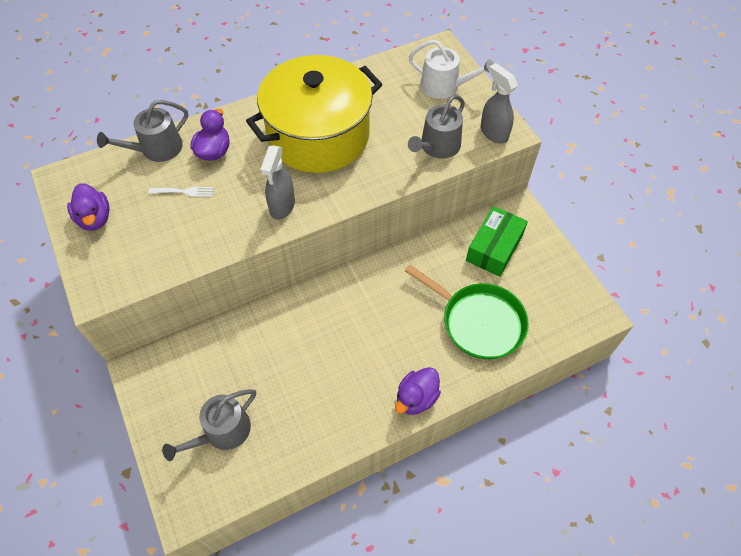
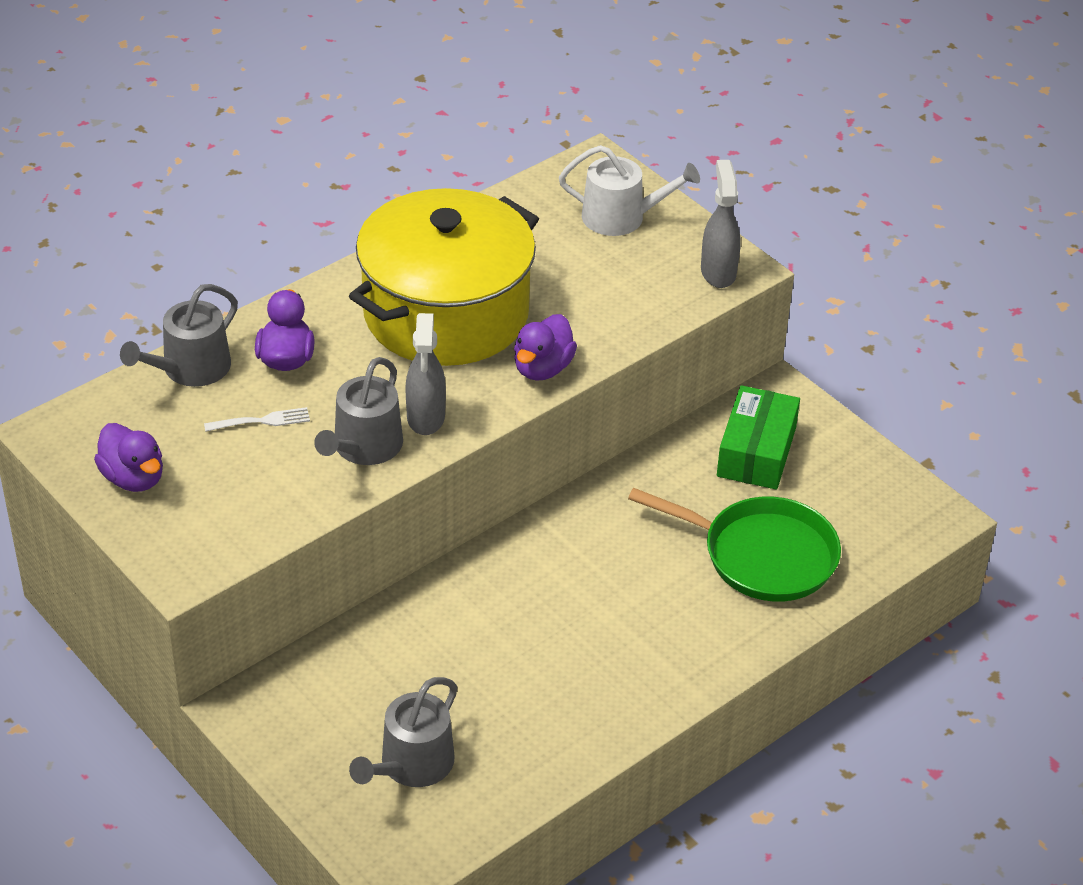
camera: 15 degrees left, 15 degrees down
(416, 398) = (697, 670): purple duck -> purple duck (542, 368)
(437, 147) = (638, 303): grey watering can -> grey watering can (364, 447)
(493, 133) = (718, 272): grey spray bottle -> grey spray bottle turned 45 degrees clockwise

